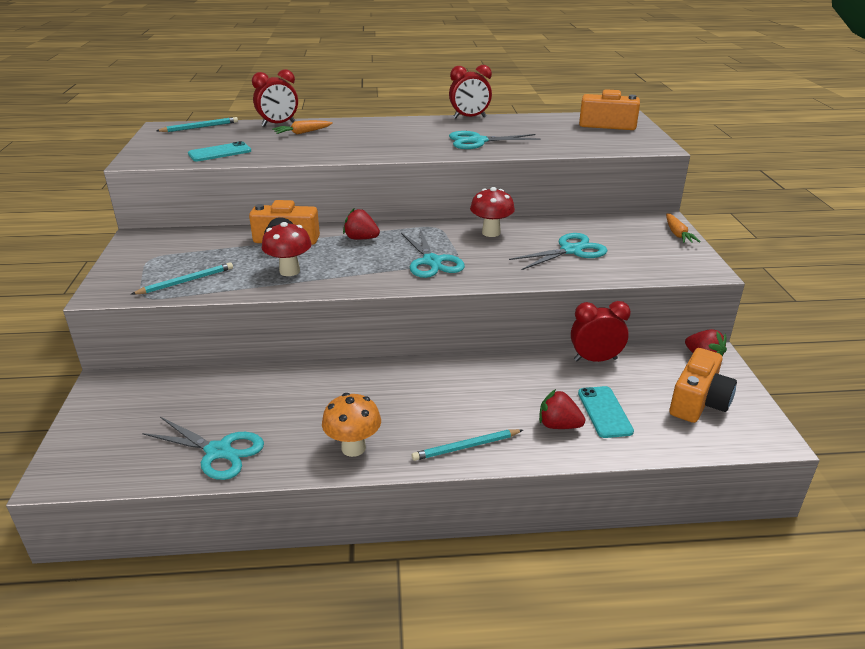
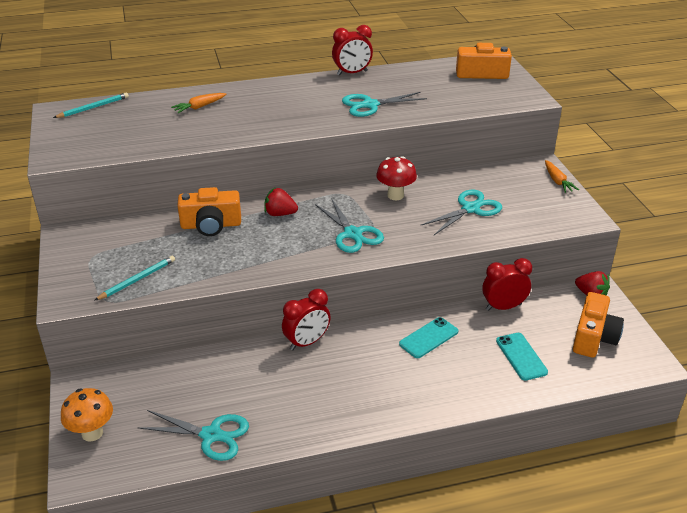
camera: 10 degrees left, 5 degrees up
(220, 152) = (131, 141): turquoise phone -> turquoise phone (428, 338)
(278, 124) = (170, 97): red clock -> red clock (307, 342)
(289, 271) = (228, 258): red mushroom -> none
(353, 448) = (325, 416): orange mushroom -> orange mushroom (92, 433)
(466, 447) = (417, 403): turquoise pencil -> none
(558, 425) = (487, 374): red strawberry -> none

